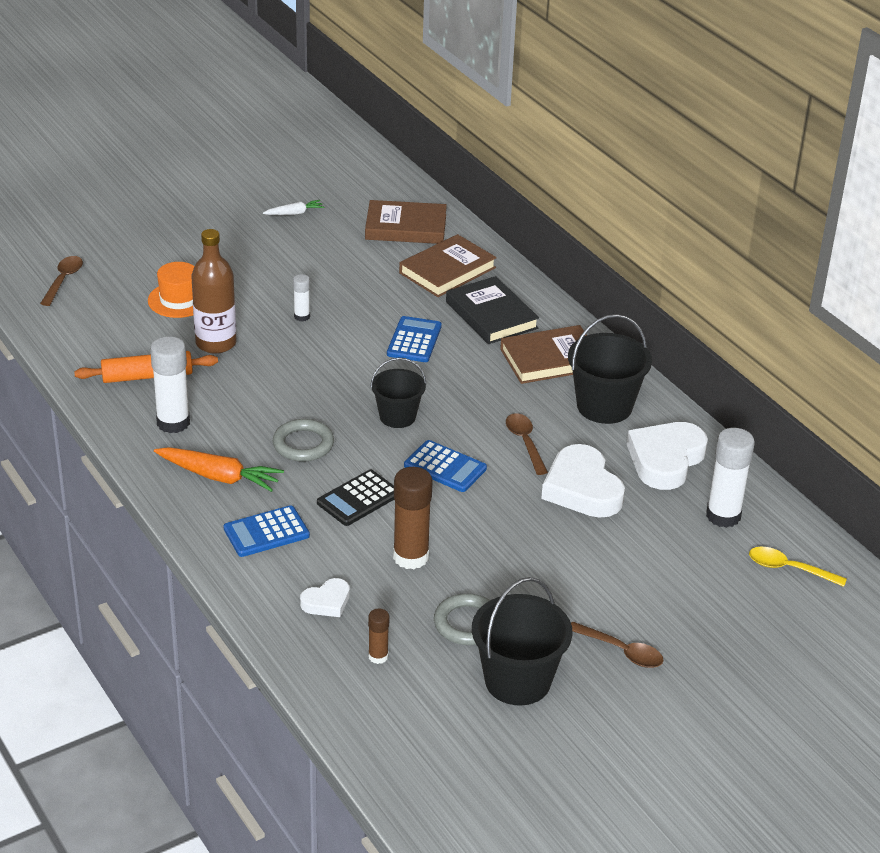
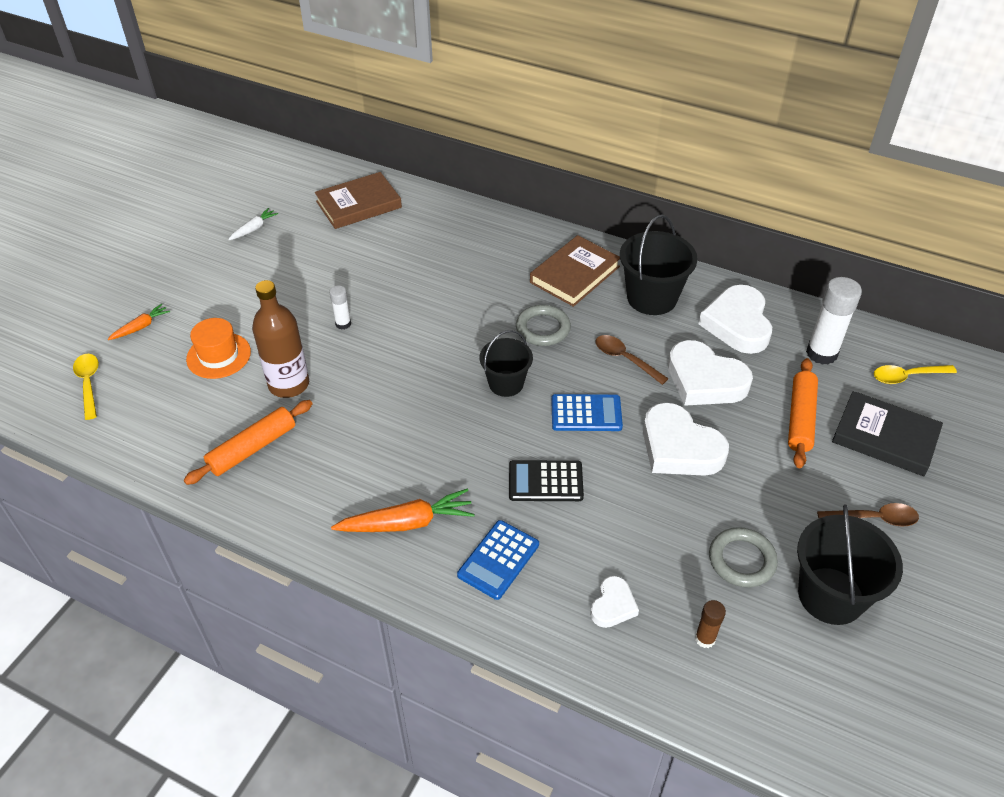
camera: 30 degrees left, 10 degrees up
(63, 280) = (88, 384): brown spoon -> yellow spoon
(136, 254) = (141, 327): none -> orange carrot
(173, 423) = (317, 486): white glue stick -> none
(303, 444) = (452, 450): grey ring -> grey ring (543, 328)
(358, 499) = (545, 481): black calculator -> black calculator turned 75 degrees clockwise
(411, 557) = (638, 518): brown glue stick -> none
(414, 340) = (455, 305): blue calculator -> none
(447, 270) = (426, 230): brown book -> none
(491, 315) = (495, 255): black book -> black book (885, 437)
(501, 526) = (679, 447): none -> white heart
(640, 554) = (800, 418): none -> orange rolling pin

